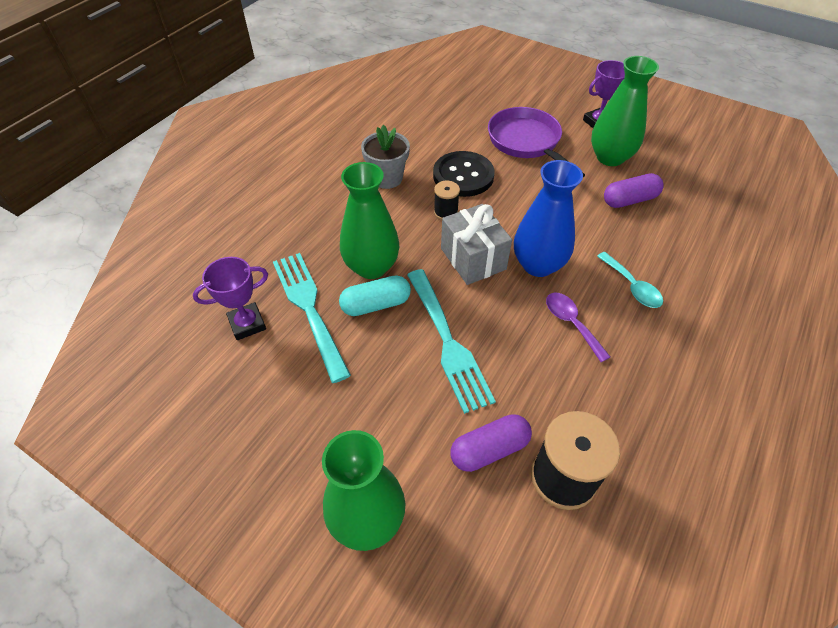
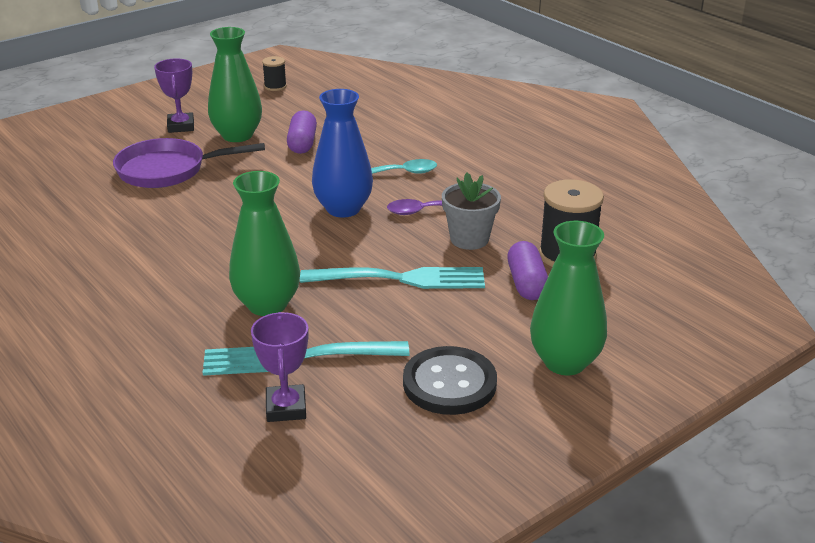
camera: 70 degrees left, 20 degrees down
(376, 304) = (323, 312): turquoise capsule -> none
(387, 178) = (134, 267): grey flower pot -> grey flower pot (469, 239)
(445, 212) = (226, 241): black spool -> black spool (275, 86)
(463, 176) = (181, 218): black button -> black button (449, 383)
(473, 259) = (307, 241): grey gift -> none

